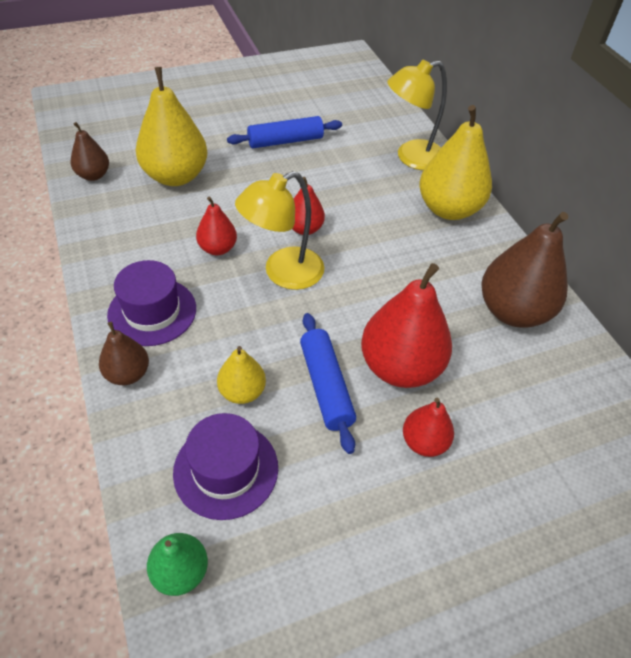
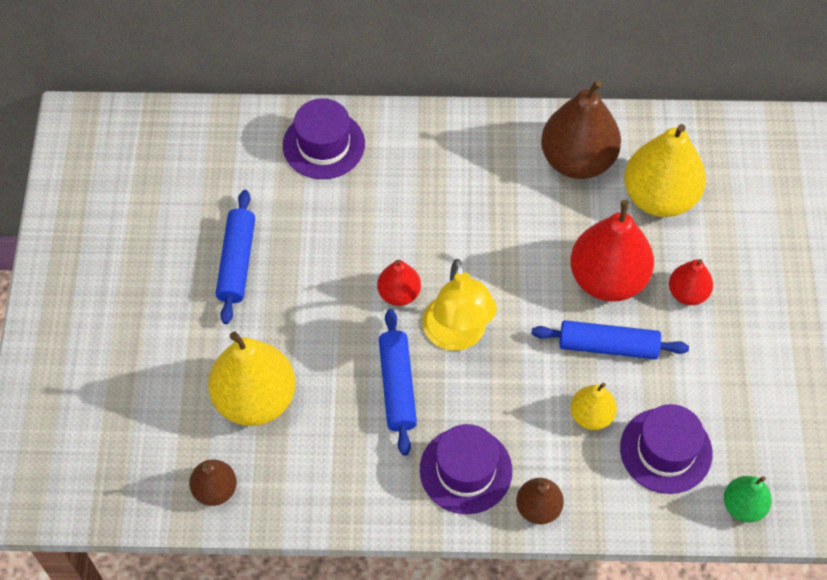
camera: 65 degrees left, 10 degrees up
(217, 248) = (397, 386): red pear -> blue rolling pin
(411, 158) = (324, 145): yellow lamp -> purple hat
(448, 209) = (422, 148): yellow pear -> yellow pear (659, 197)

